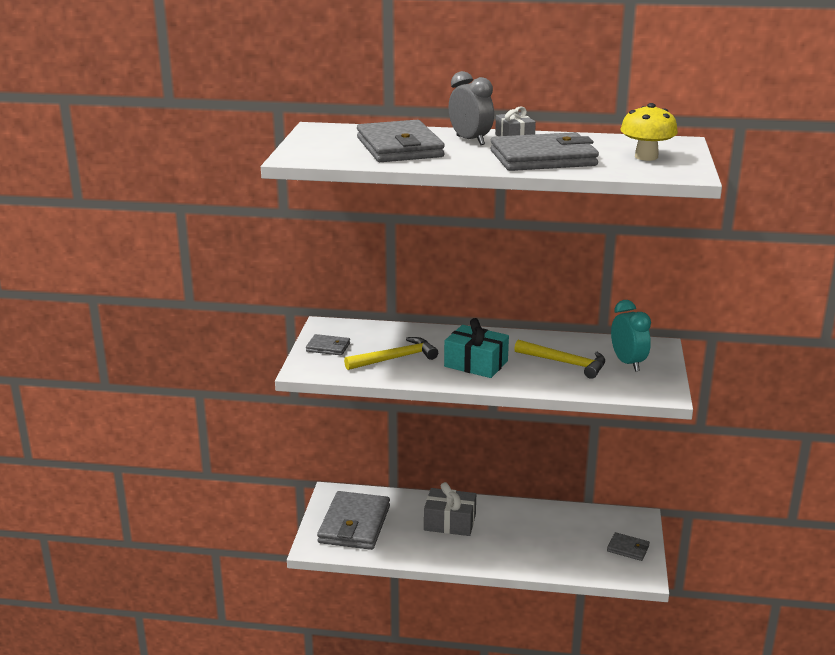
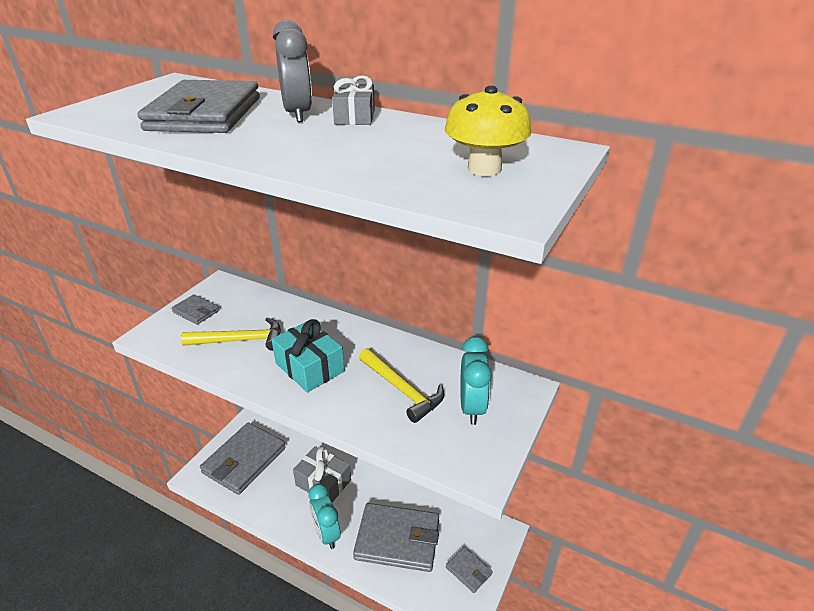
camera: 20 degrees right, 10 degrees up
(483, 556) = (326, 534): none -> turquoise clock
(543, 158) = (342, 152): grey wallet -> grey wallet (397, 539)

